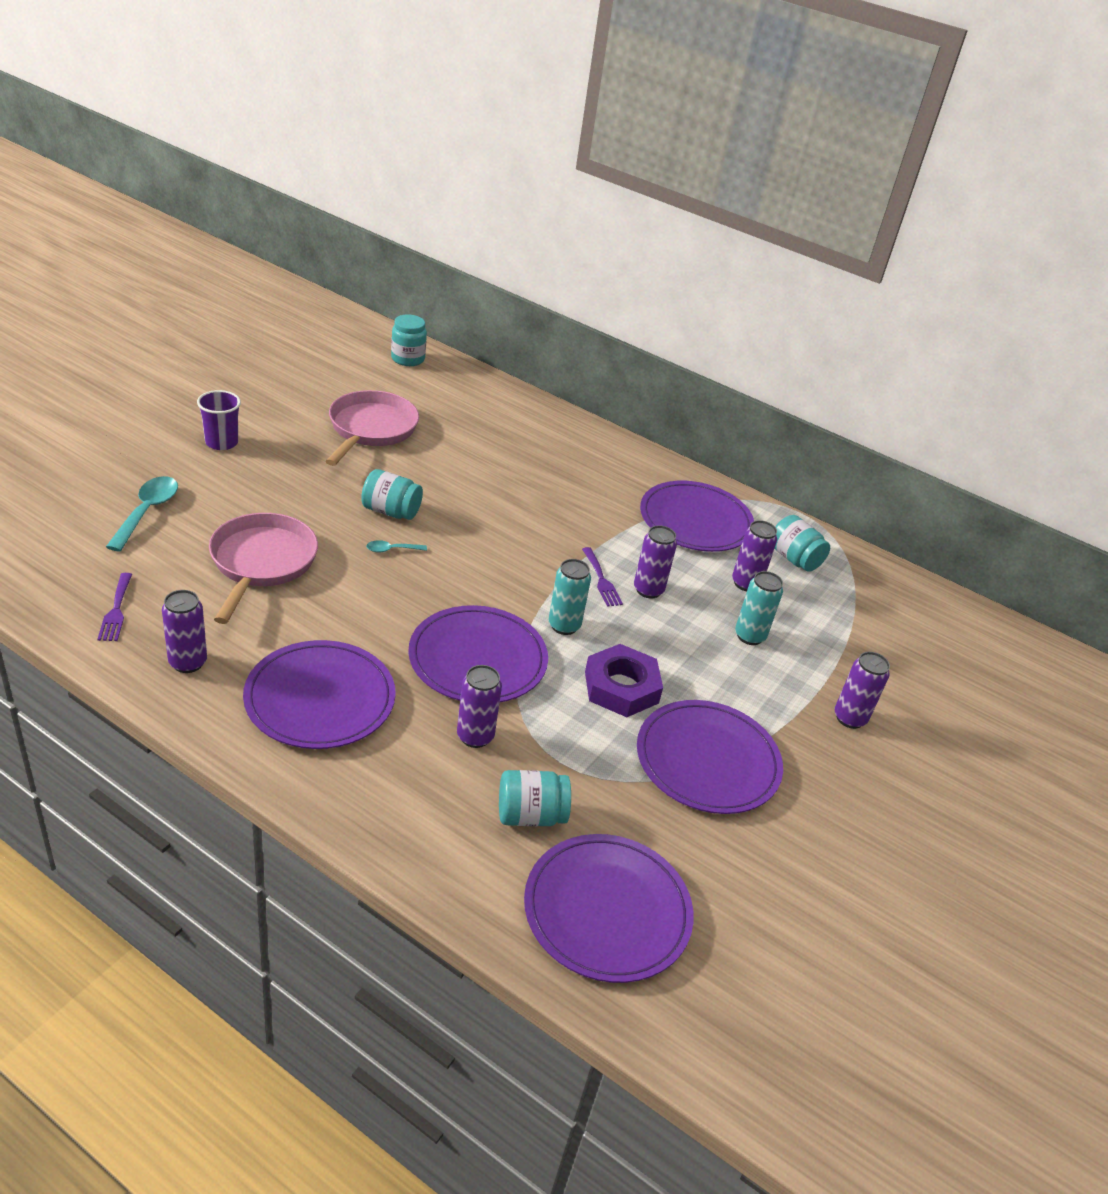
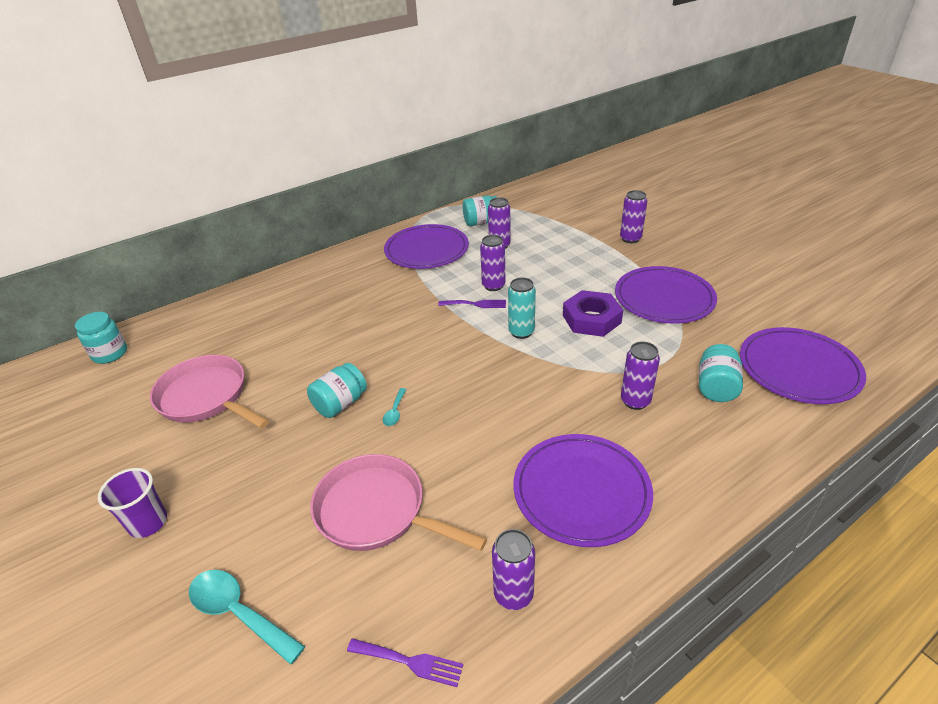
camera: 60 degrees left, 0 degrees up
(478, 659) = (548, 384): purple plate -> none
(749, 636) = (551, 256): turquoise can -> none

